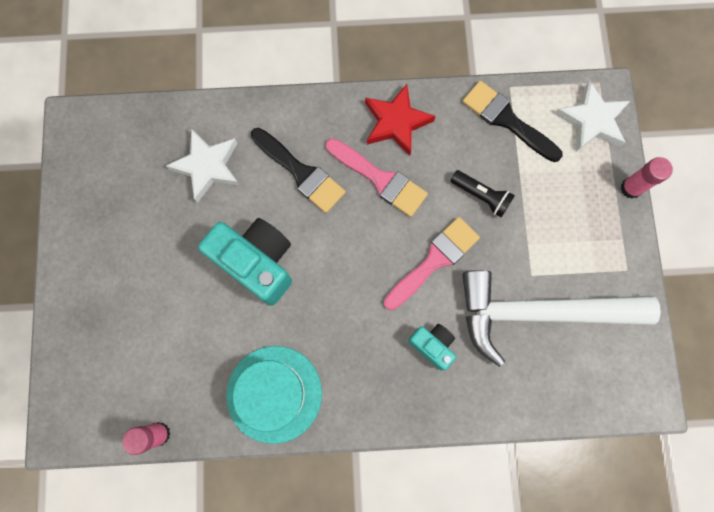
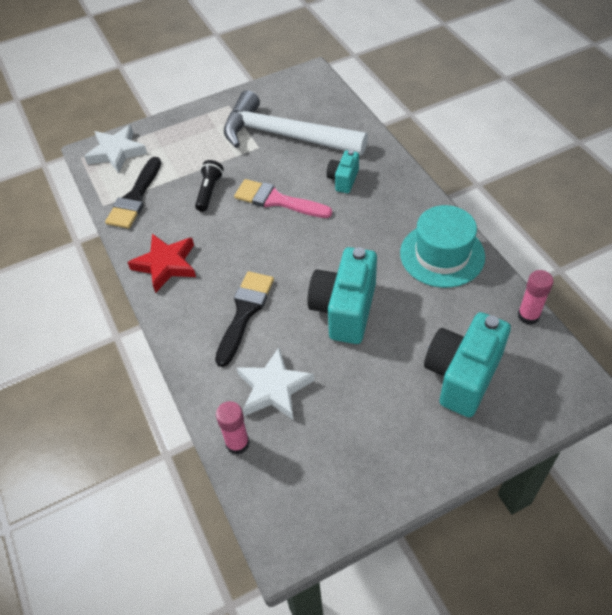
camera: 110 degrees left, 25 degrees down
(132, 331) = (462, 376): none -> turquoise camera
(380, 179) = (224, 256): pink brush -> none
(539, 312) = (284, 135): white hammer -> white hammer turned 135 degrees clockwise
(631, 188) = (164, 119): pink glue stick -> pink glue stick (237, 443)

